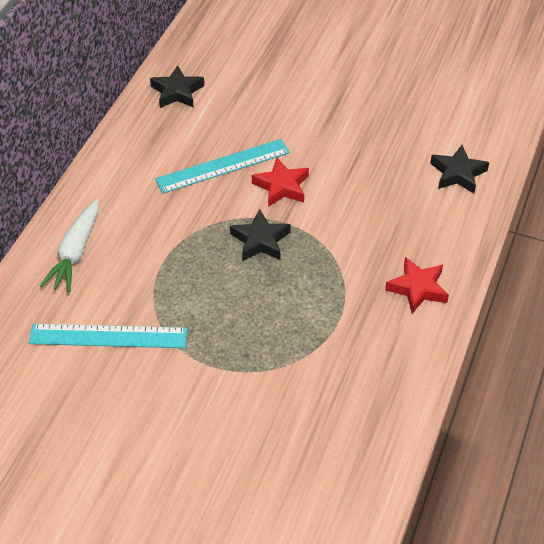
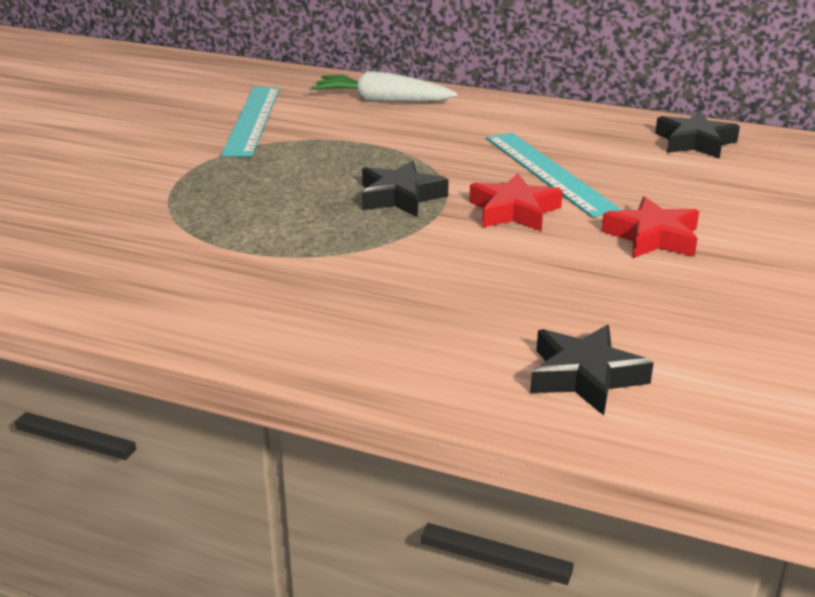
camera: 90 degrees right, 20 degrees down
(418, 288) = (286, 317): red star -> red star (652, 237)

